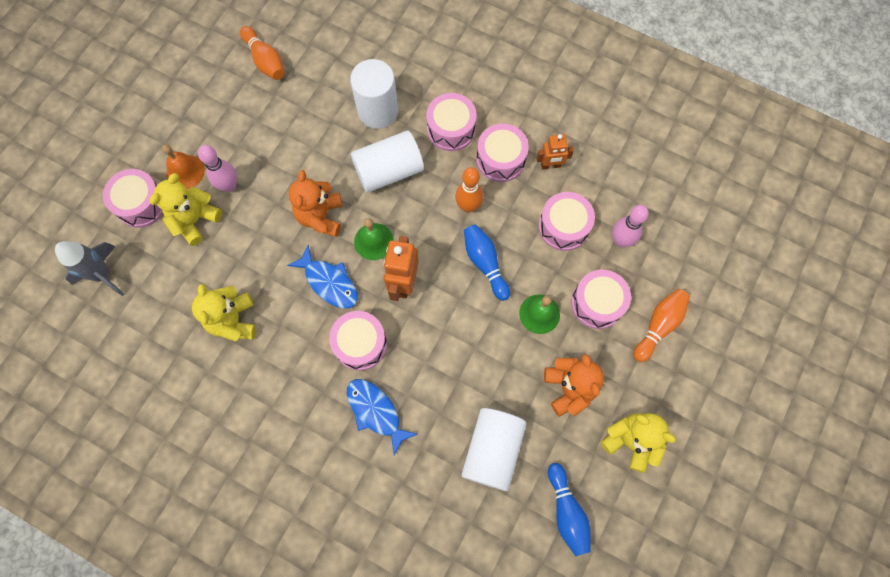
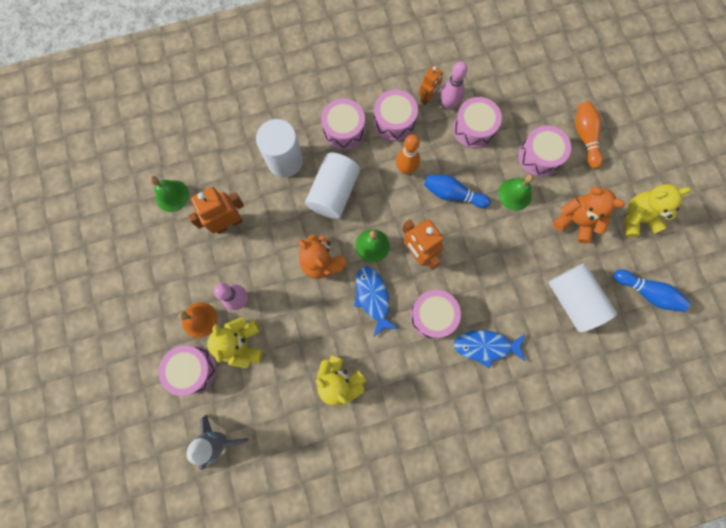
camera: 45 degrees left, 5 degrees up
(265, 60) = (172, 195): orange bowling pin -> green bell
(283, 120) = (228, 223): none -> orange robot
(329, 282) = (373, 297): blue fish -> blue fish turned 105 degrees counterclockwise
(620, 240) = (513, 107): pink bowling pin -> pink bowling pin (448, 104)

